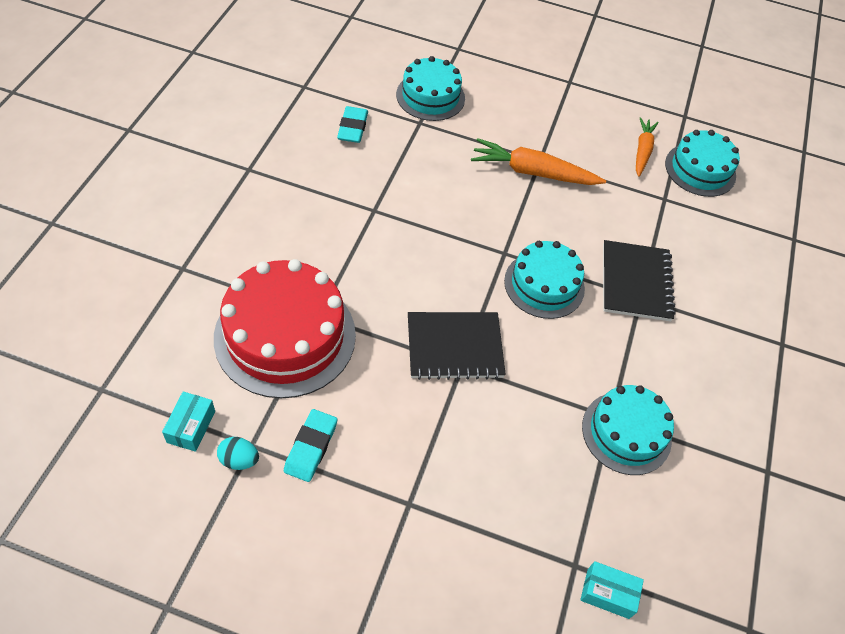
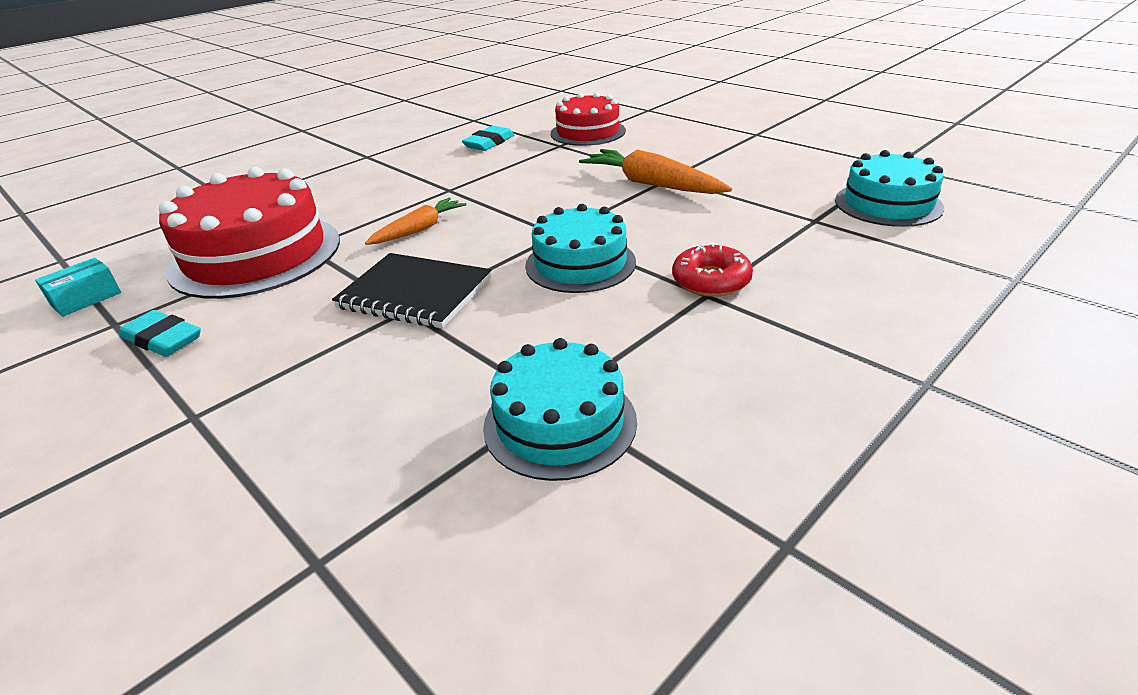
camera: 35 degrees right, 20 degrees down
(239, 460) = (87, 332): turquoise egg -> none
(311, 447) = (163, 339): turquoise eraser -> turquoise eraser turned 75 degrees clockwise
(430, 96) = (588, 132): turquoise cake -> red cake
(608, 593) = (323, 626): turquoise box -> none
(636, 282) = (711, 280): black notebook -> red donut
(642, 151) = (811, 183): orange carrot -> orange carrot (419, 229)

